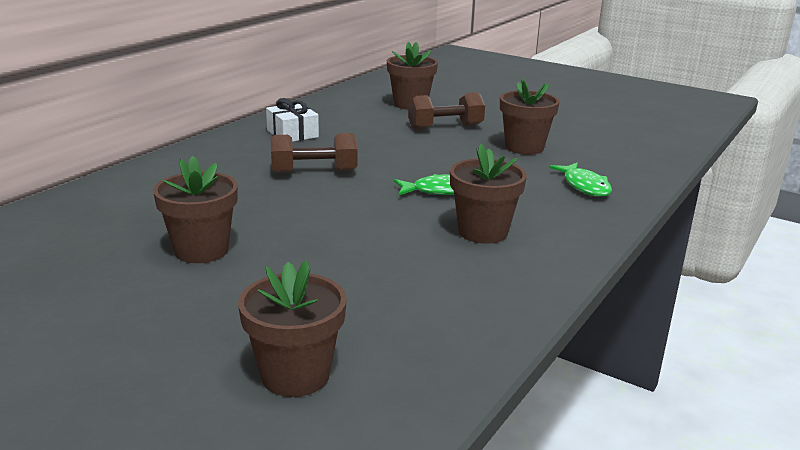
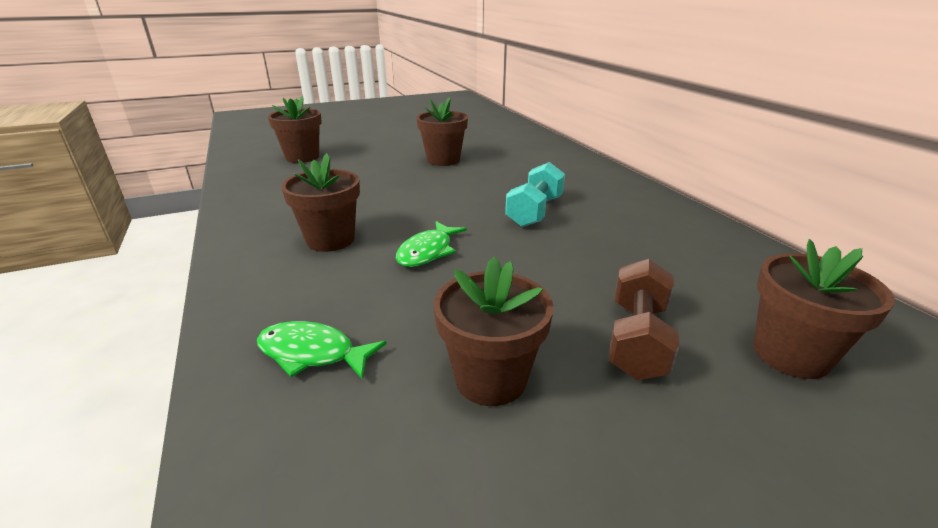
camera: 125 degrees right, 5 degrees up
(292, 134) = (656, 226): white gift -> none
(314, 172) = (534, 211): brown dumbbell -> turquoise dumbbell

